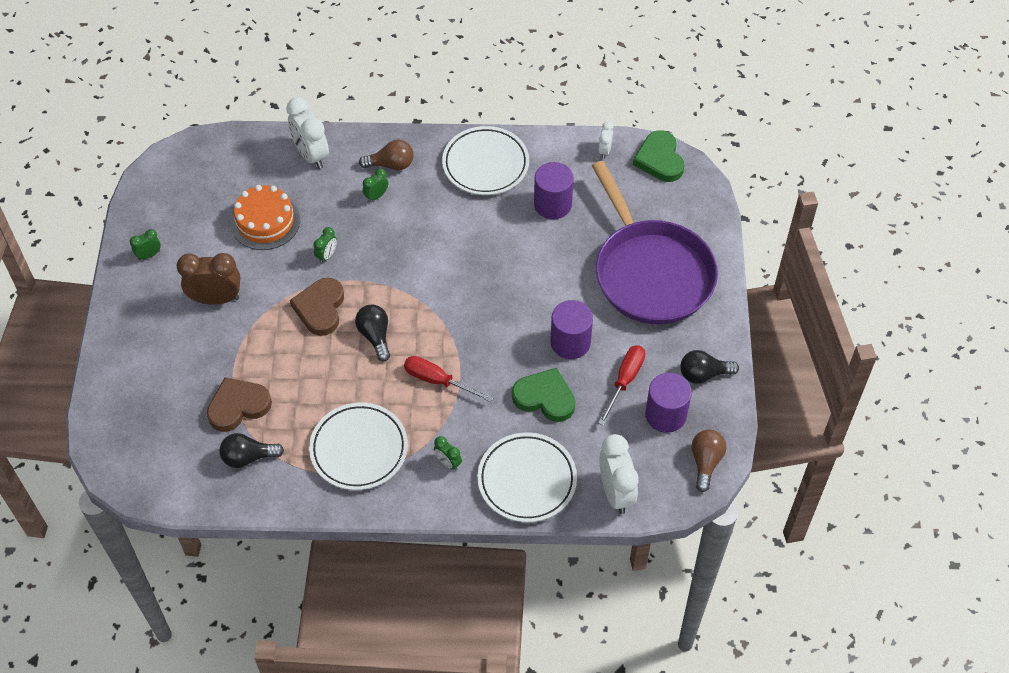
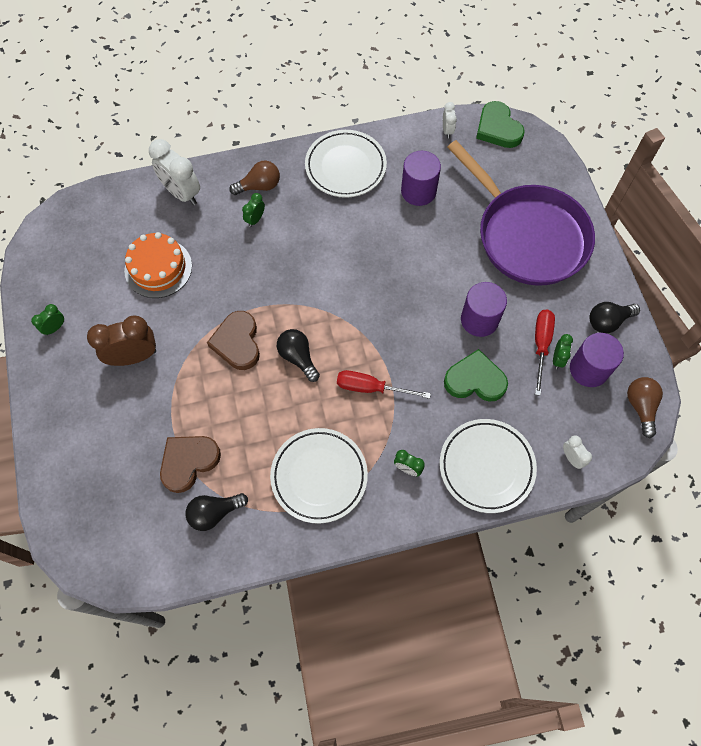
camera: 15 degrees left, 10 degrees up
(327, 255) = (227, 288): green clock -> green clock (557, 359)
(616, 492) = (571, 458): white clock -> white clock, size x0.50

